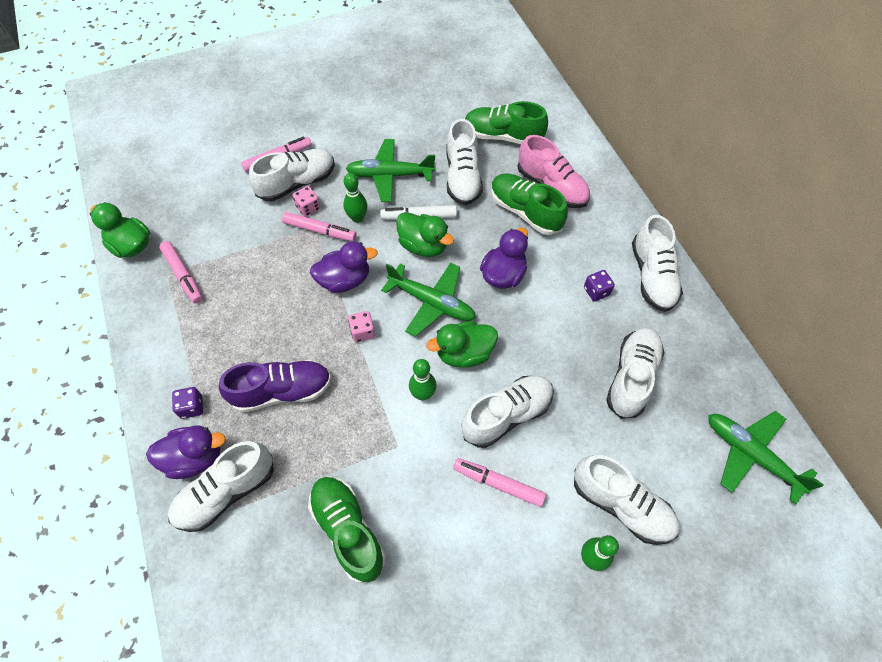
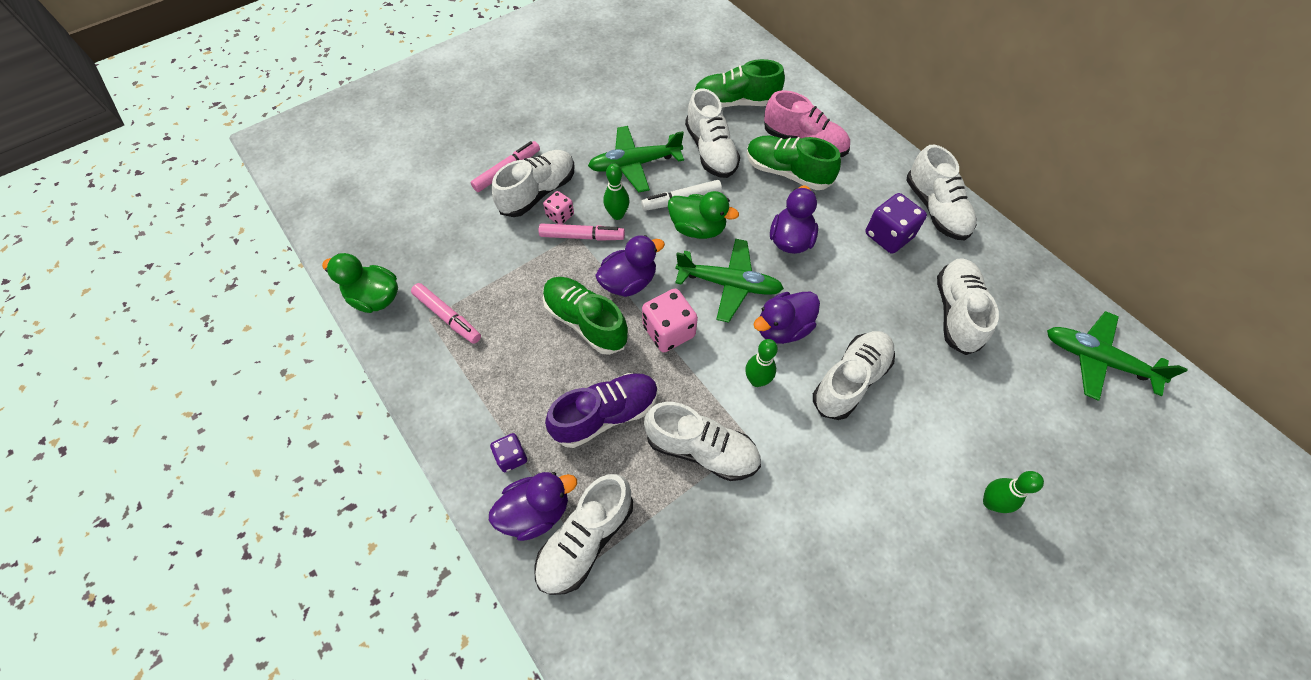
camera: 15 degrees left, 0 degrees up
(348, 530) = (734, 543): green shoe -> green shoe (585, 322)
(362, 332) = (668, 331): pink dice -> pink dice, size x1.72
(464, 353) = (782, 328): green duck -> purple duck
(498, 484) = (869, 452): pink marker -> none
(596, 291) = (888, 236): purple dice -> purple dice, size x1.72
(621, 505) = (997, 441): white shoe -> white shoe (701, 449)

